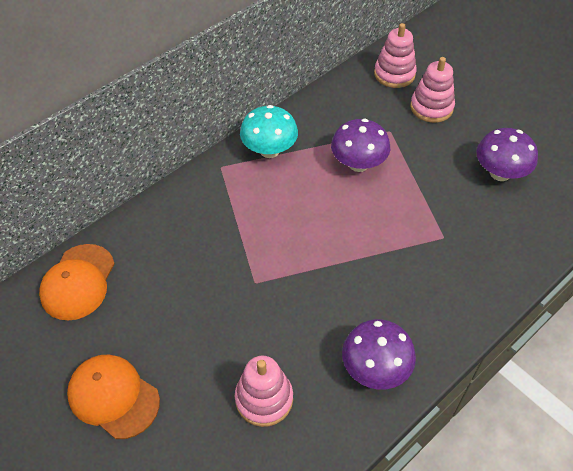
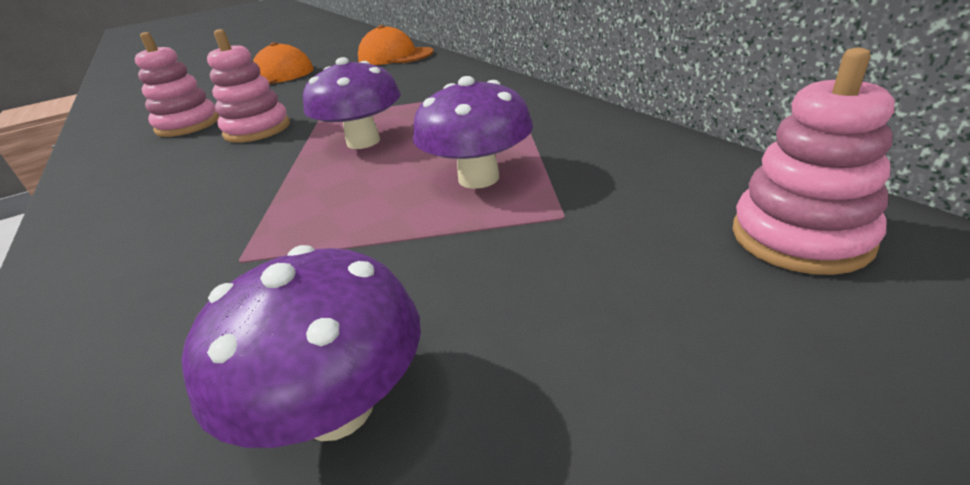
camera: 105 degrees right, 20 degrees down
(269, 150) = (535, 112): turquoise mushroom -> none
(375, 368) = (123, 181): purple mushroom -> purple mushroom (363, 142)
(431, 107) = (657, 292): pink stacking toy -> pink stacking toy (257, 130)

